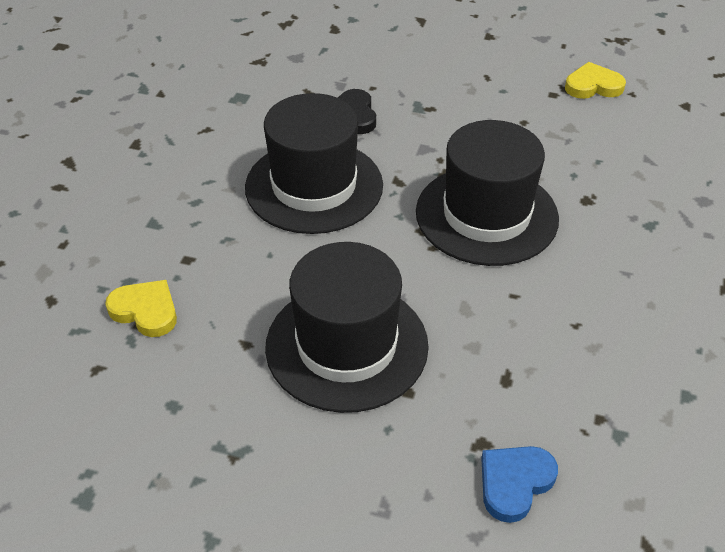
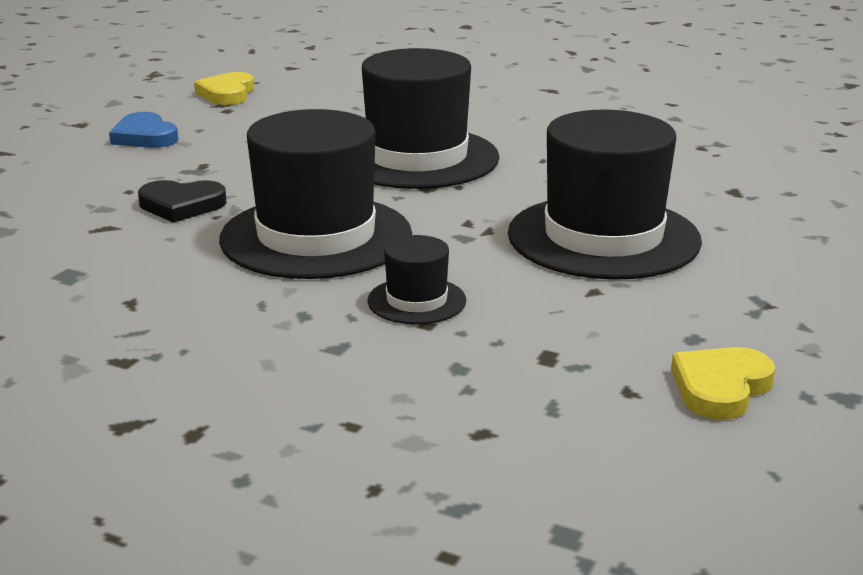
camera: 80 degrees left, 20 degrees down
(145, 311) = (523, 354): yellow heart -> yellow heart (720, 387)
(219, 250) = (416, 301): none -> black hat
(514, 483) = (777, 184): blue heart -> blue heart (144, 136)

